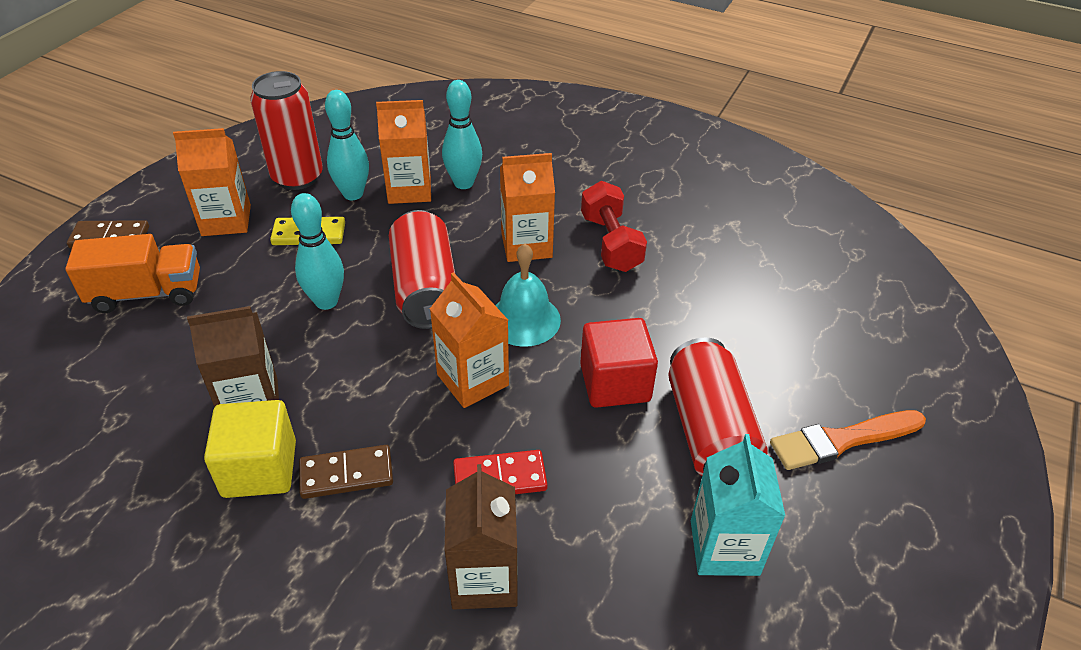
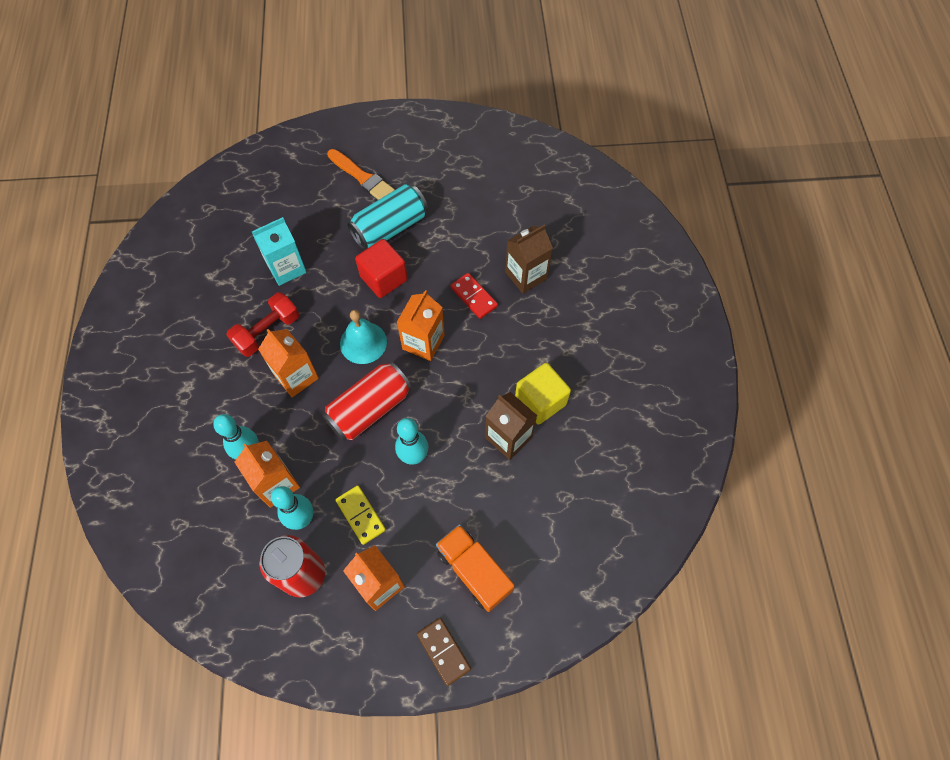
camera: 120 degrees left, 20 degrees up
(346, 474) = (516, 361): brown domino -> none
(709, 431) = (390, 228): red can -> turquoise can
(724, 547) = (451, 200): turquoise carton -> turquoise carton (286, 268)

